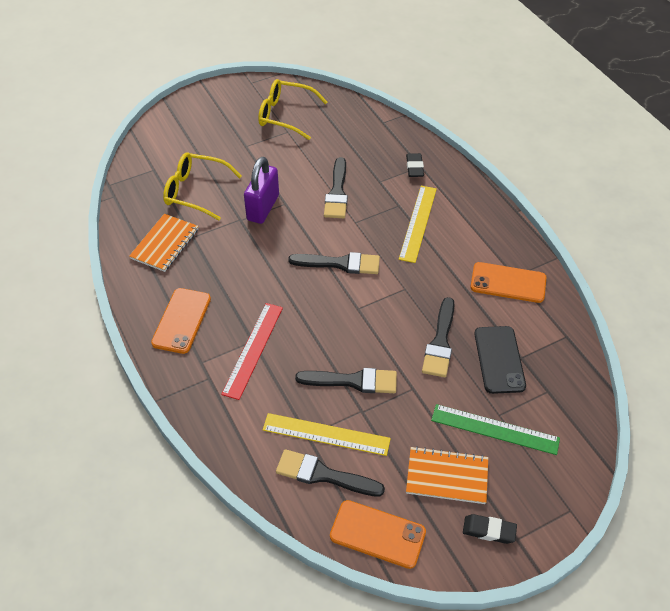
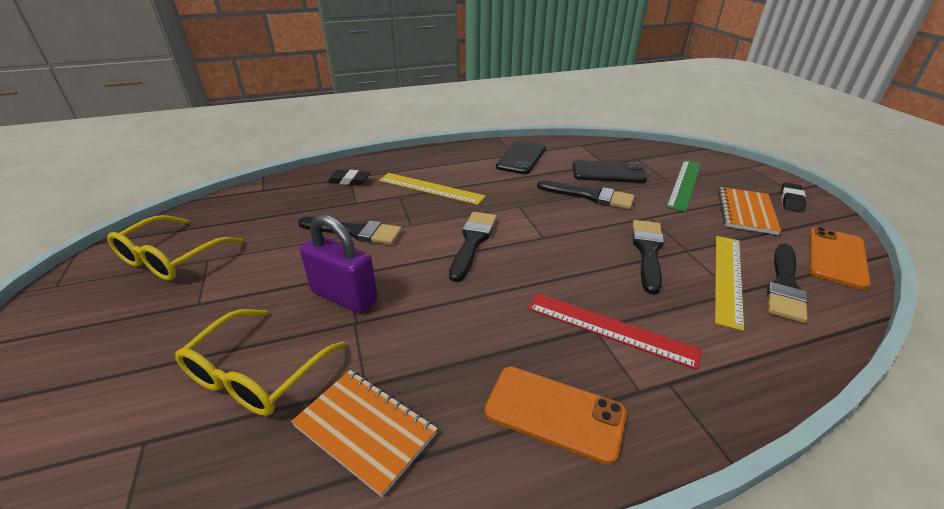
camera: 80 degrees left, 15 degrees down
(508, 283) = (521, 158): orange phone -> black phone

